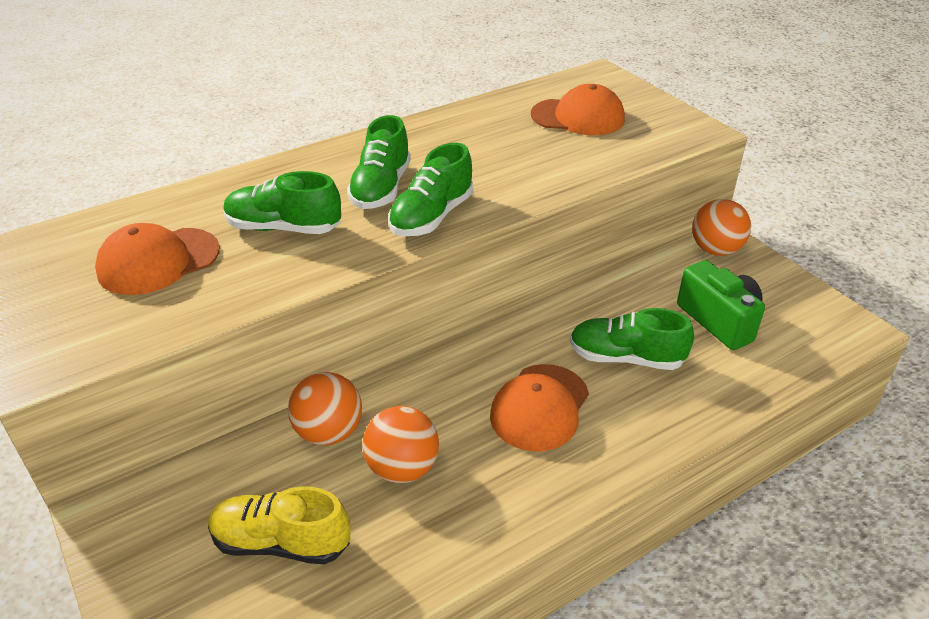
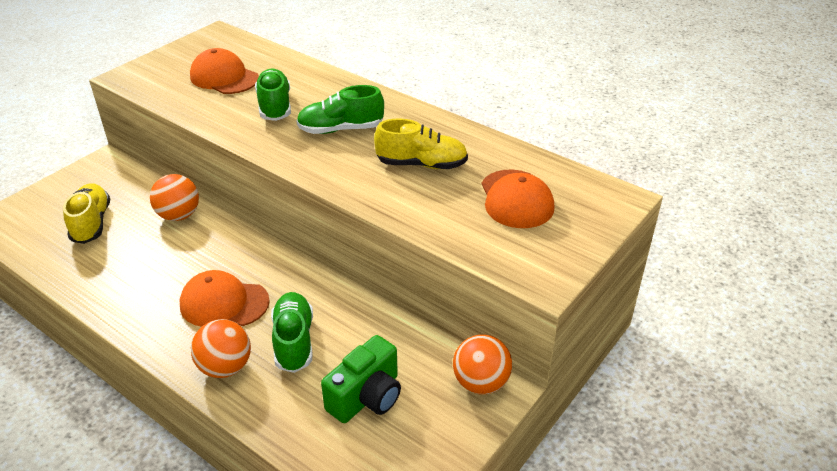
camera: 70 degrees right, 0 degrees up
(402, 468) = (154, 253): orange ball -> orange ball (225, 367)
(431, 217) = (313, 158): green shoe -> none
(489, 152) = (421, 164): none -> yellow shoe

